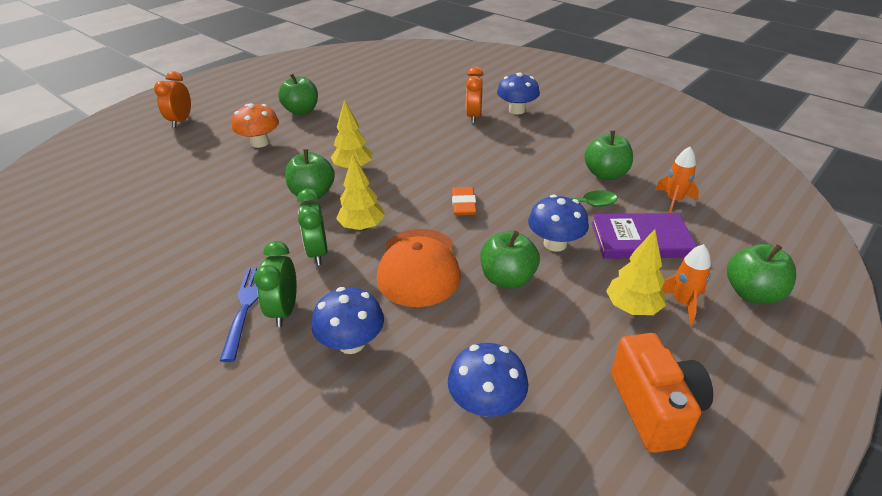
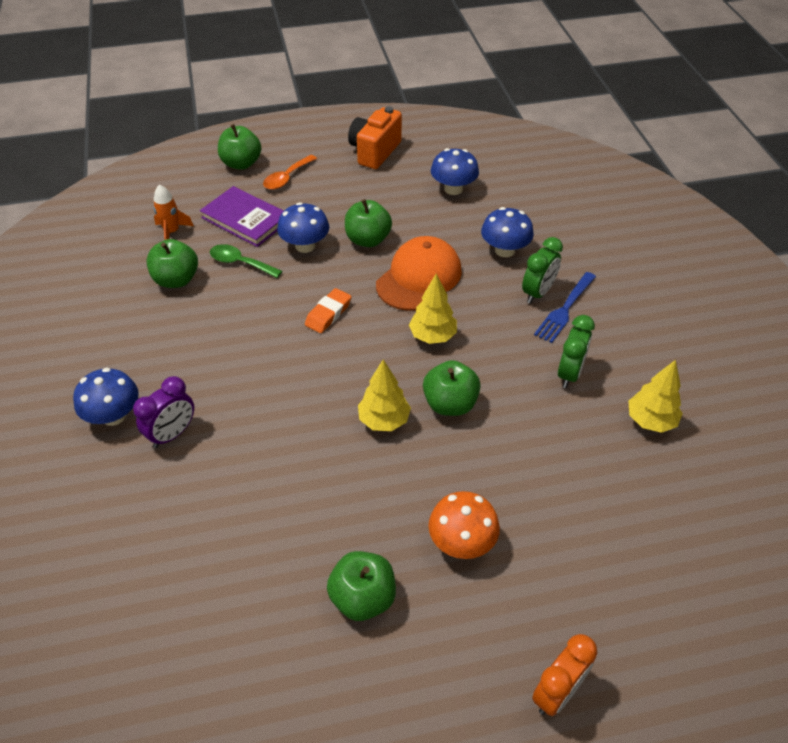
camera: 145 degrees left, 10 degrees up
(318, 253) = (486, 329): green clock -> green clock (569, 373)
(473, 117) = (172, 434): orange clock -> purple clock
(632, 308) = (318, 189): yellow tree -> yellow tree (650, 421)
(682, 303) = (287, 178): orange rocket -> orange spoon

